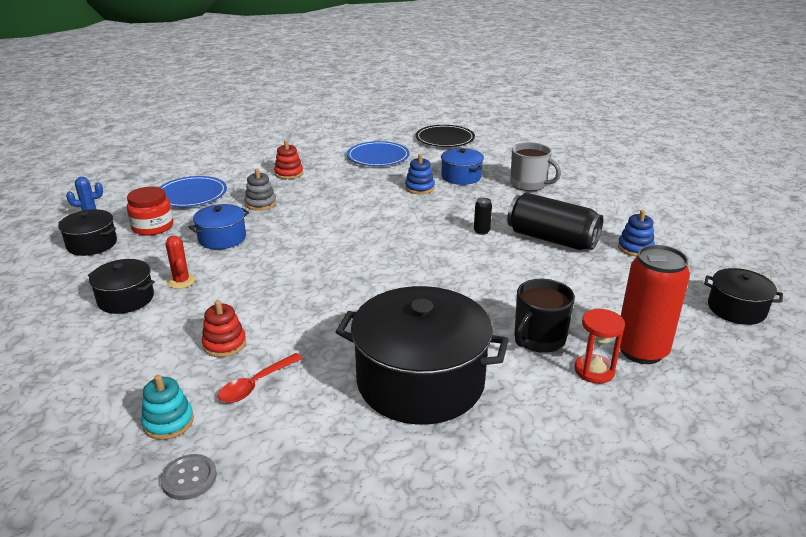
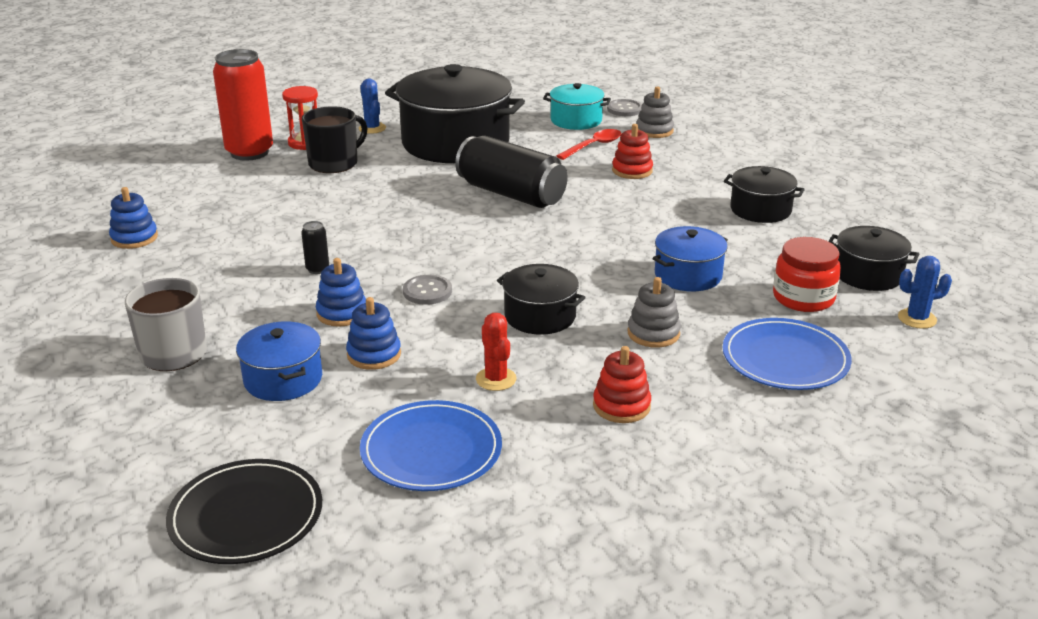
camera: 175 degrees left, 0 degrees up
(168, 422) = (654, 131): turquoise stacking toy -> grey stacking toy
(181, 281) = (709, 224): red cactus -> red cactus (496, 379)
(267, 441) = (576, 120): none -> turquoise pot
(401, 220) = (427, 291): none -> grey button
(449, 206) = (342, 313): none -> blue stacking toy
(533, 405) = (372, 128): none -> blue cactus
(552, 239) = (230, 254): black can -> black can (511, 194)
(736, 309) = (114, 176): black pot -> black pot (540, 316)

